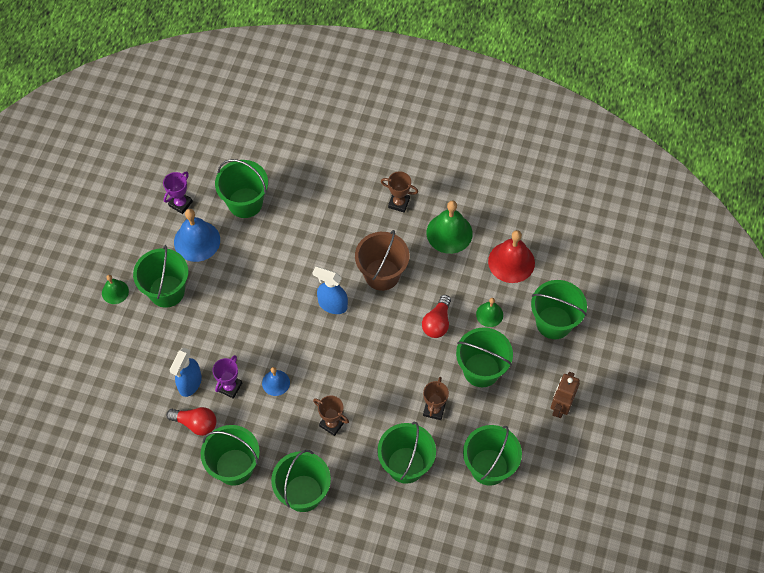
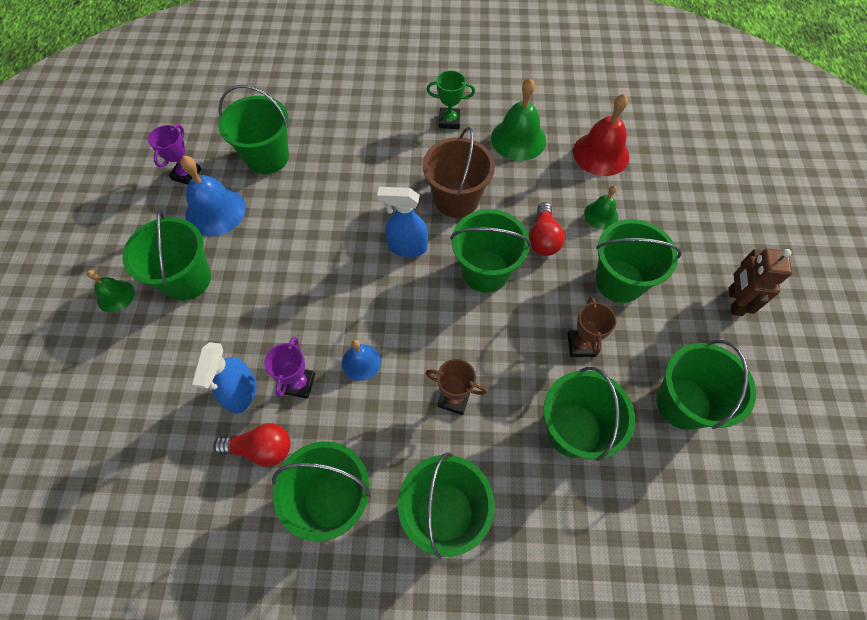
camera: 15 degrees left, 0 degrees up
(399, 203) = (449, 121): brown trophy -> green trophy
(554, 322) = (679, 207): green bucket -> green bucket (485, 271)

